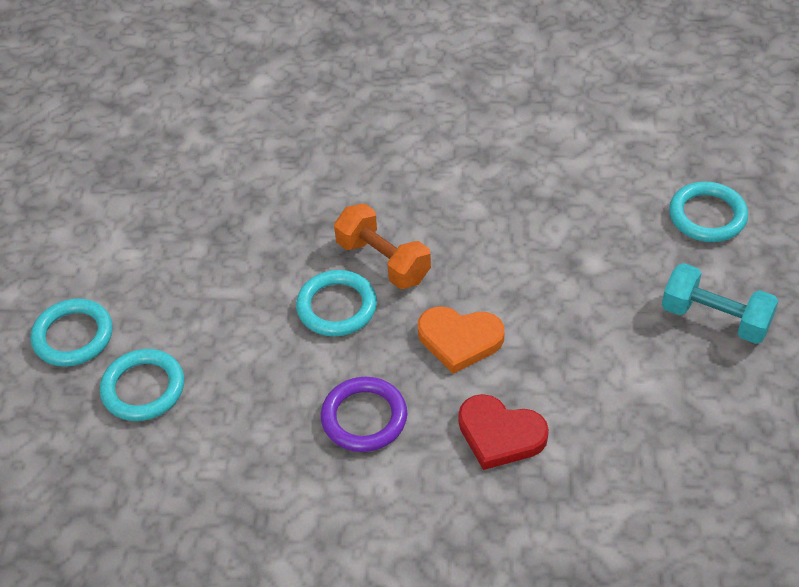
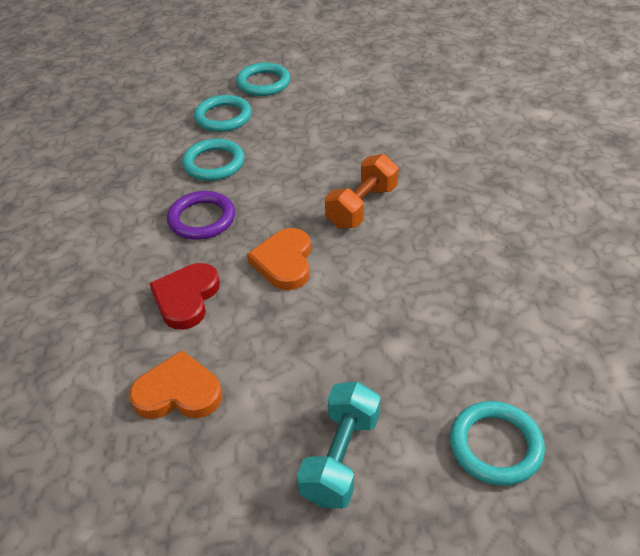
camera: 80 degrees right, 5 degrees down
(337, 307) = (308, 189): turquoise ring -> turquoise ring (214, 163)
(633, 442) = (178, 392): none -> orange heart

